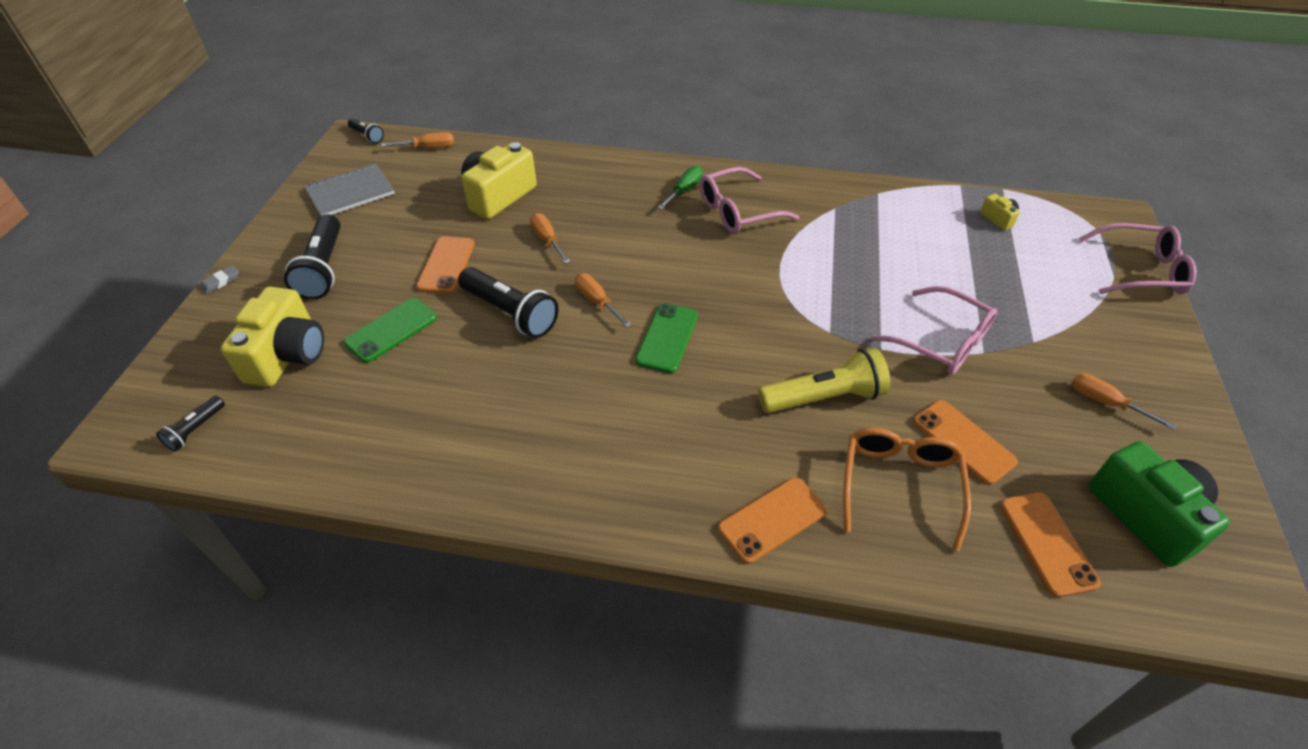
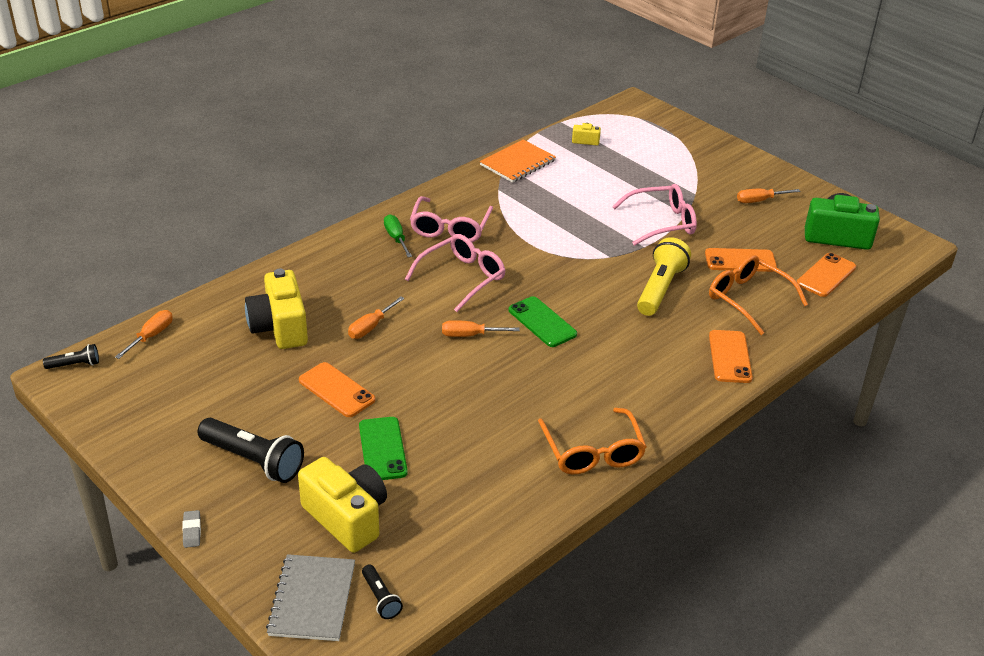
camera: 55 degrees left, 10 degrees down
(350, 192) = (157, 407): grey notebook -> grey notebook (312, 599)
(499, 478) = (593, 452): none -> orange glasses
(510, 313) = (434, 381): black flashlight -> none
(547, 240) = (371, 327): orange screwdriver -> orange screwdriver turned 60 degrees counterclockwise
(893, 198) = (517, 163): none -> orange notebook
(1047, 543) = (826, 275): orange phone -> orange phone turned 75 degrees counterclockwise
(1141, 271) = (682, 126): pink glasses -> pink glasses (462, 278)

